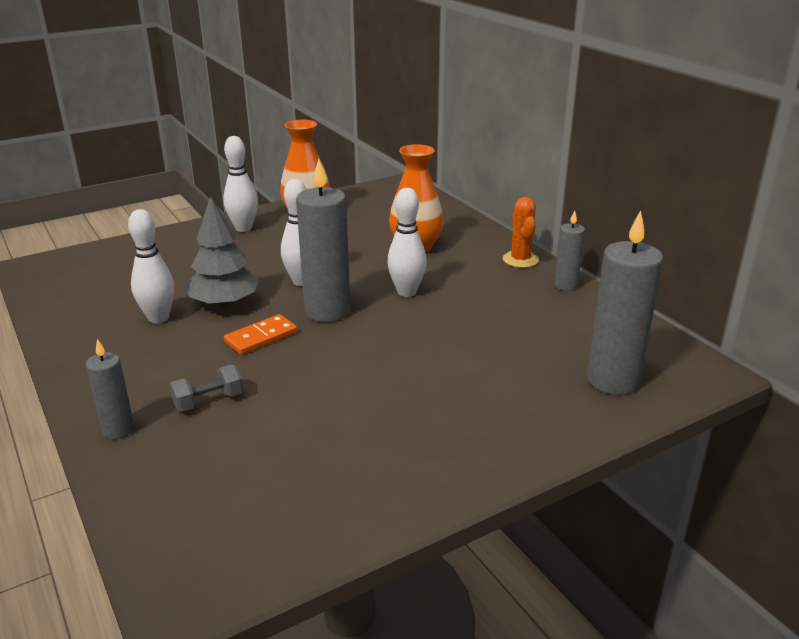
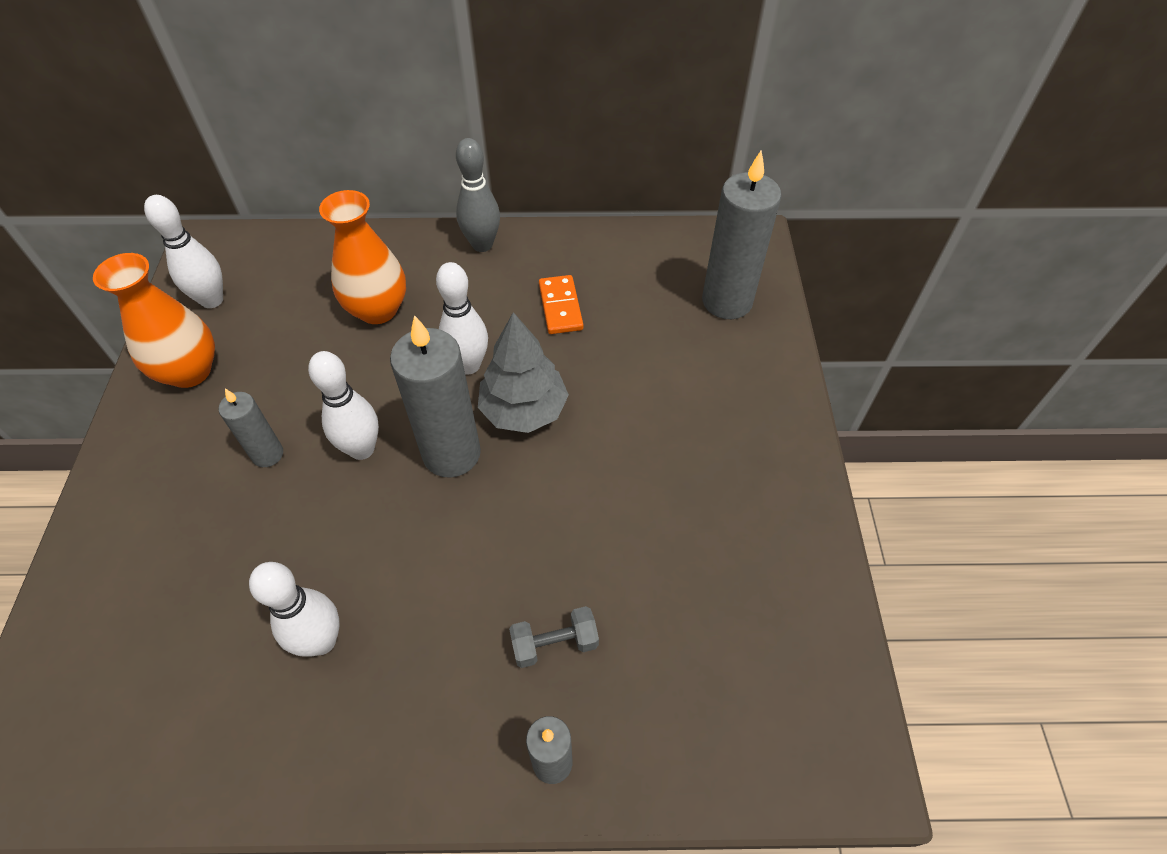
camera: 60 degrees left, 25 degrees up
(208, 401) = (554, 643): grey dumbbell -> grey dumbbell turned 75 degrees clockwise
(225, 304) = (348, 551): grey tree -> grey tree (524, 410)
(243, 228) = (155, 454): white bowling pin -> white bowling pin (212, 300)
(261, 337) = (458, 541): orange domino -> orange domino (560, 307)
(520, 260) = (482, 245): orange cactus -> grey bowling pin
(565, 286) = (558, 242): grey candle -> grey candle (267, 454)

